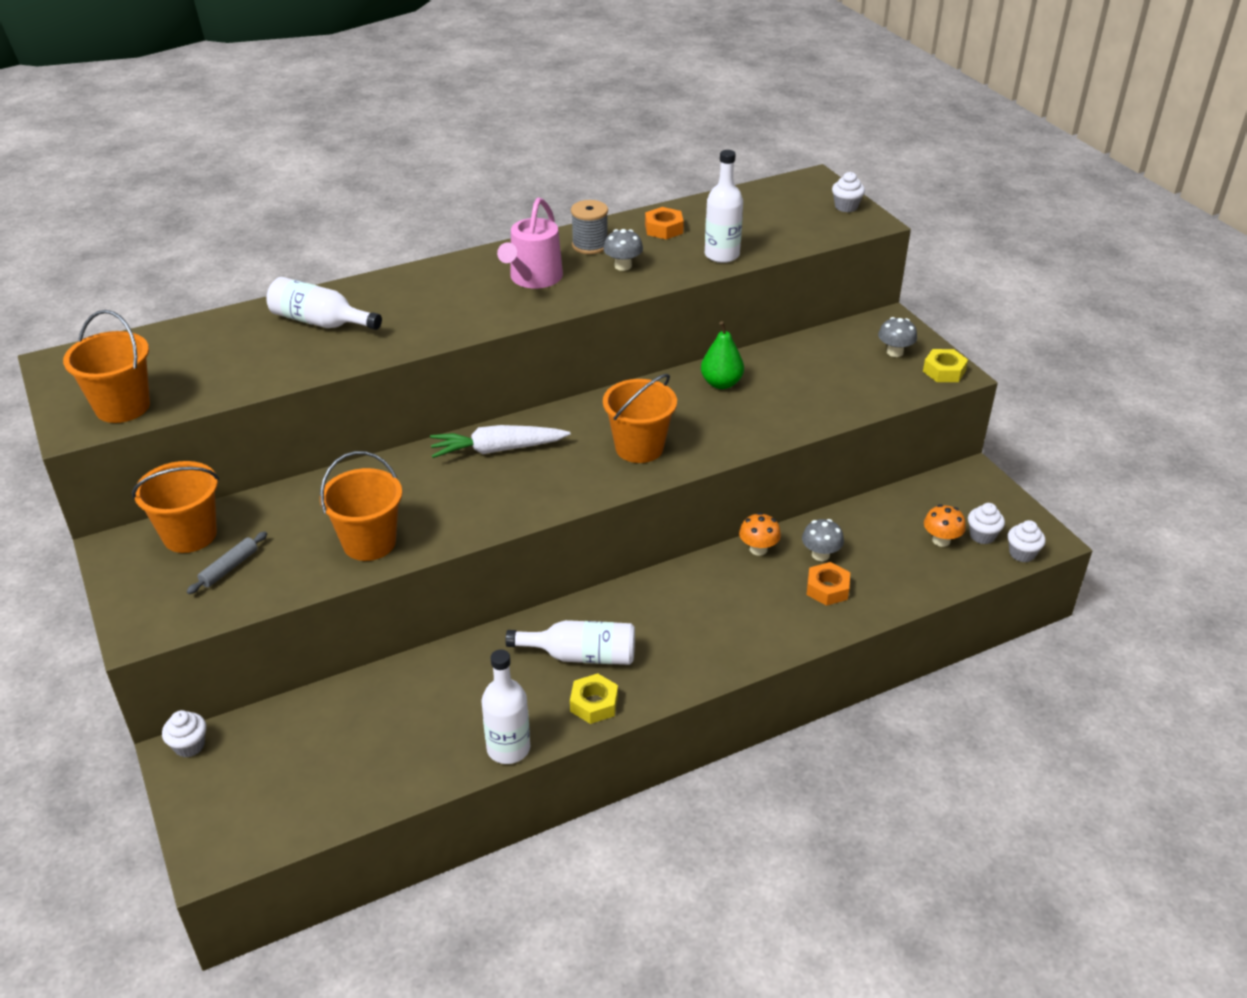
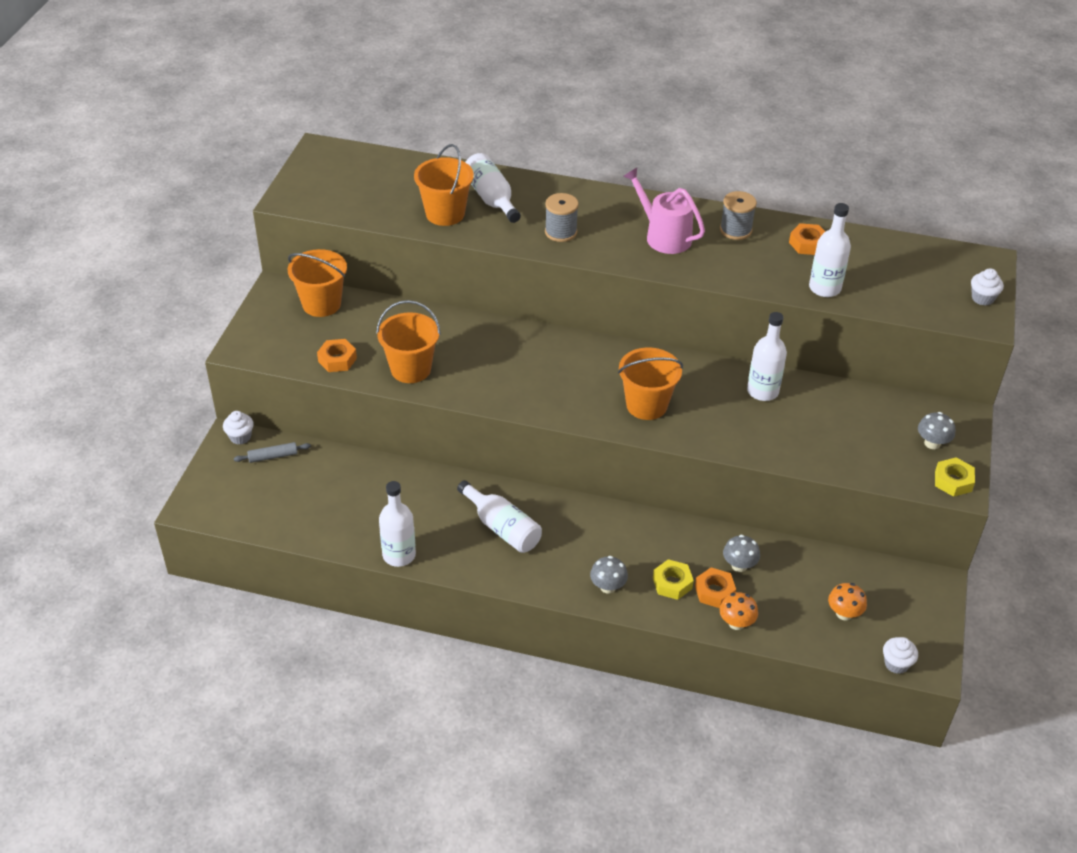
camera: 40 degrees right, 5 degrees up
(122, 407) = (323, 199): orange bucket -> orange bucket (445, 214)
(229, 568) = (321, 338): grey rolling pin -> grey rolling pin (273, 456)
(274, 578) = (337, 360): none -> orange nut
(430, 319) = (561, 232): none -> grey spool
(497, 450) = (553, 352): white carrot -> none
(533, 278) = (664, 236): pink watering can -> pink watering can turned 75 degrees clockwise
(594, 704) = (476, 562): yellow nut -> yellow nut (672, 583)
(623, 266) = (739, 259): grey mushroom -> grey mushroom (608, 587)
(721, 383) = (762, 391): green pear -> white bottle
(758, 549) = (699, 533): orange mushroom -> orange mushroom (736, 623)
(982, 536) = (881, 631): white cupcake -> none

